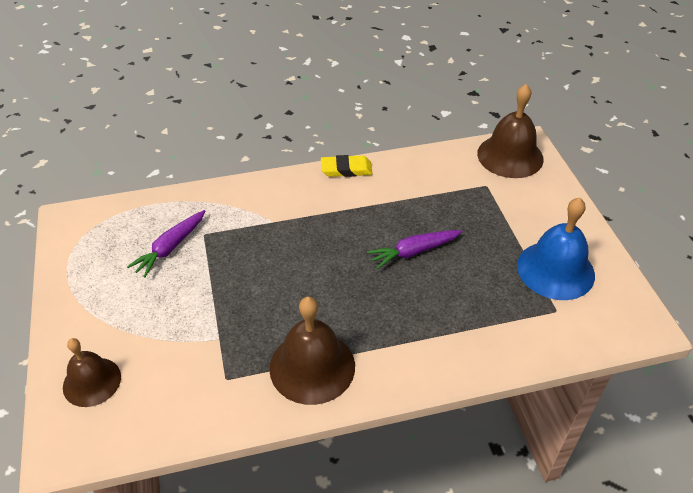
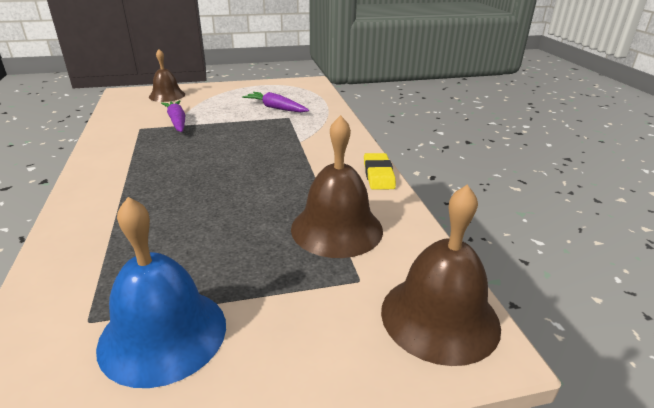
camera: 90 degrees right, 15 degrees down
(312, 366) = (126, 157): brown bell -> brown bell (337, 228)
(413, 252) = (240, 210): purple carrot -> purple carrot (177, 121)

